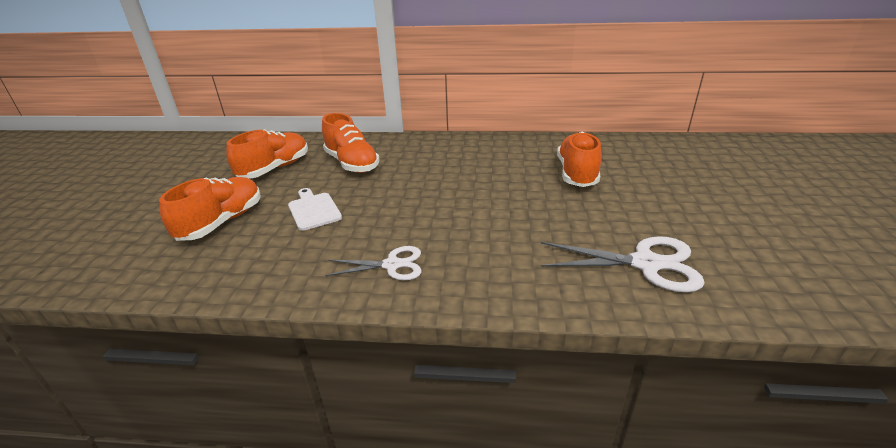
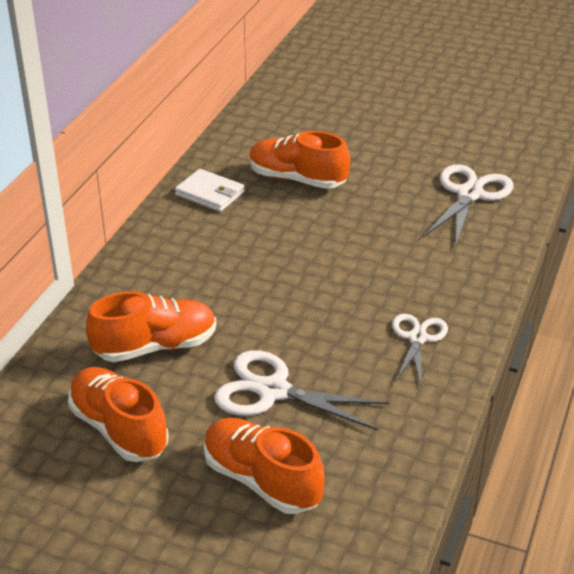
camera: 75 degrees left, 5 degrees up
(313, 210) = (273, 391): white cutting board -> white scissors
(527, 148) = (210, 193): none -> white wallet

